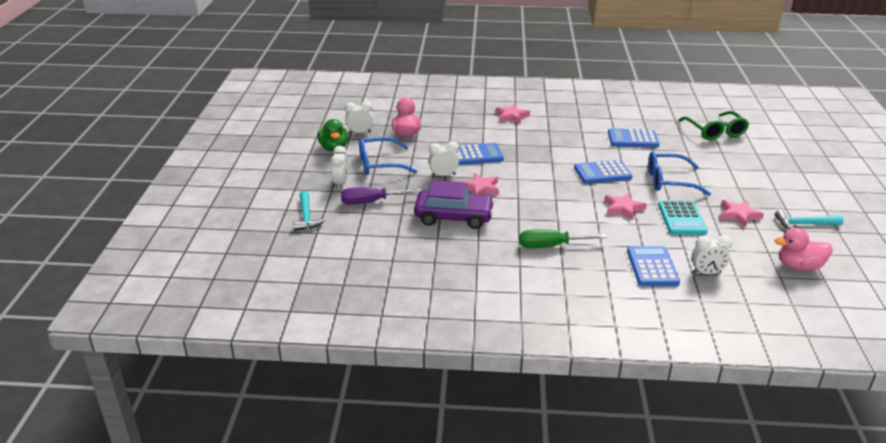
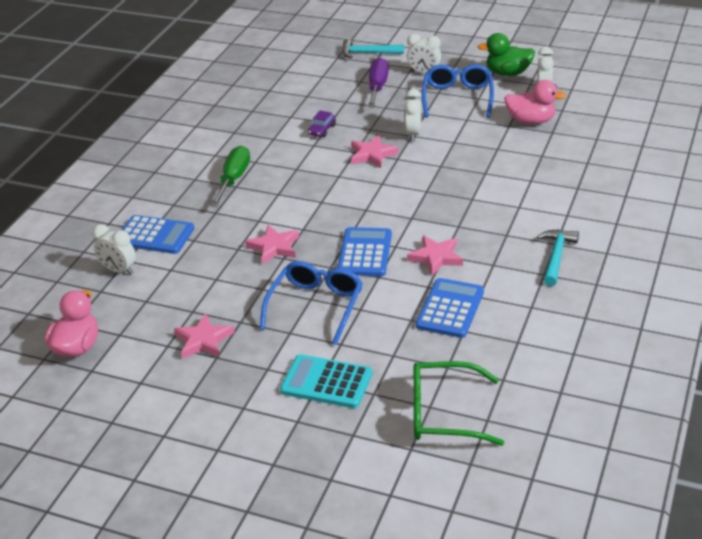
camera: 110 degrees right, 5 degrees up
(454, 217) = (322, 130): purple car -> purple car, size x0.42
(476, 155) = (454, 163): blue calculator -> none
(511, 116) = (561, 210): pink star -> pink star (436, 257)
(681, 218) = (226, 287): turquoise calculator -> turquoise calculator (326, 382)
(706, 273) = (119, 270): white clock -> white clock turned 75 degrees counterclockwise
(804, 224) = (147, 394): turquoise hammer -> turquoise hammer (556, 256)

